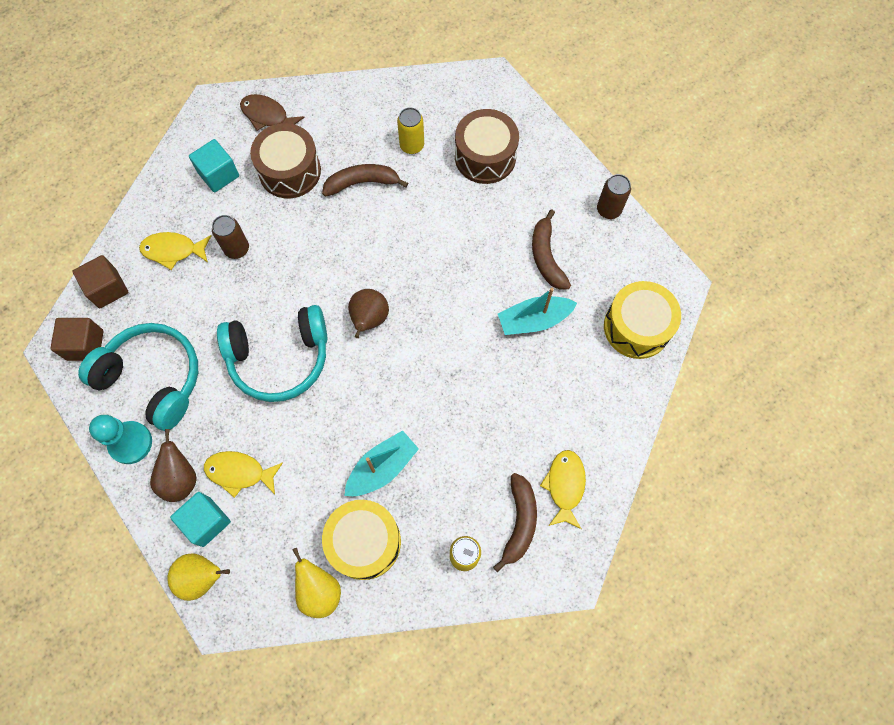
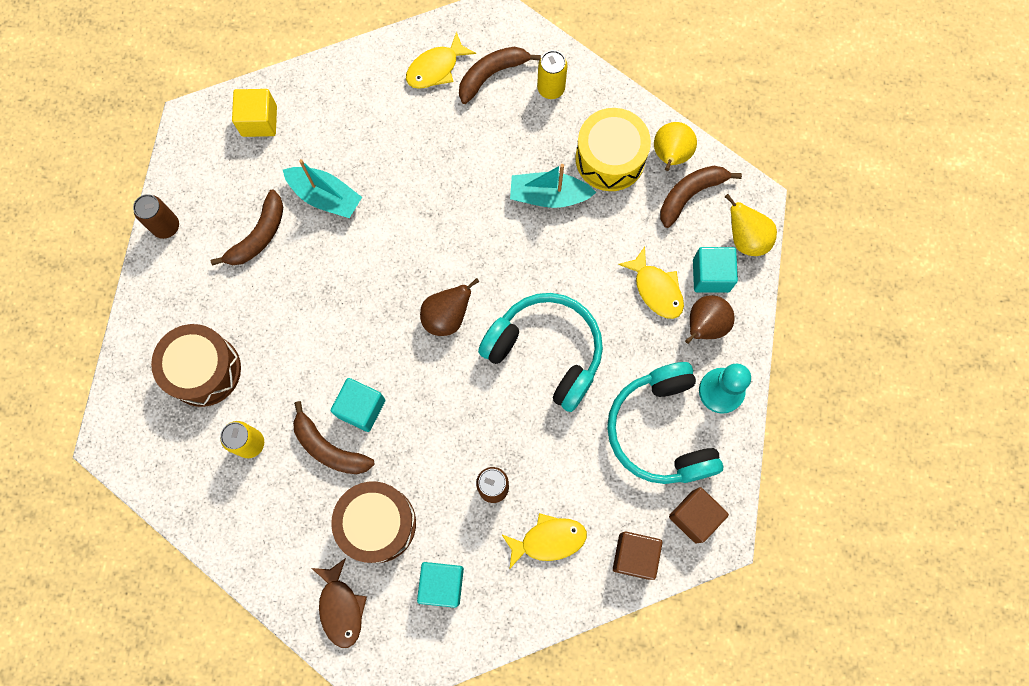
camera: 135 degrees left, 5 degrees up
(173, 250) = (548, 540): yellow fish -> yellow fish turned 60 degrees counterclockwise
(276, 572) = (690, 195): none -> brown banana
(366, 220) = (361, 408): none -> turquoise cube
(636, 327) = (259, 121): yellow drum -> yellow cube

